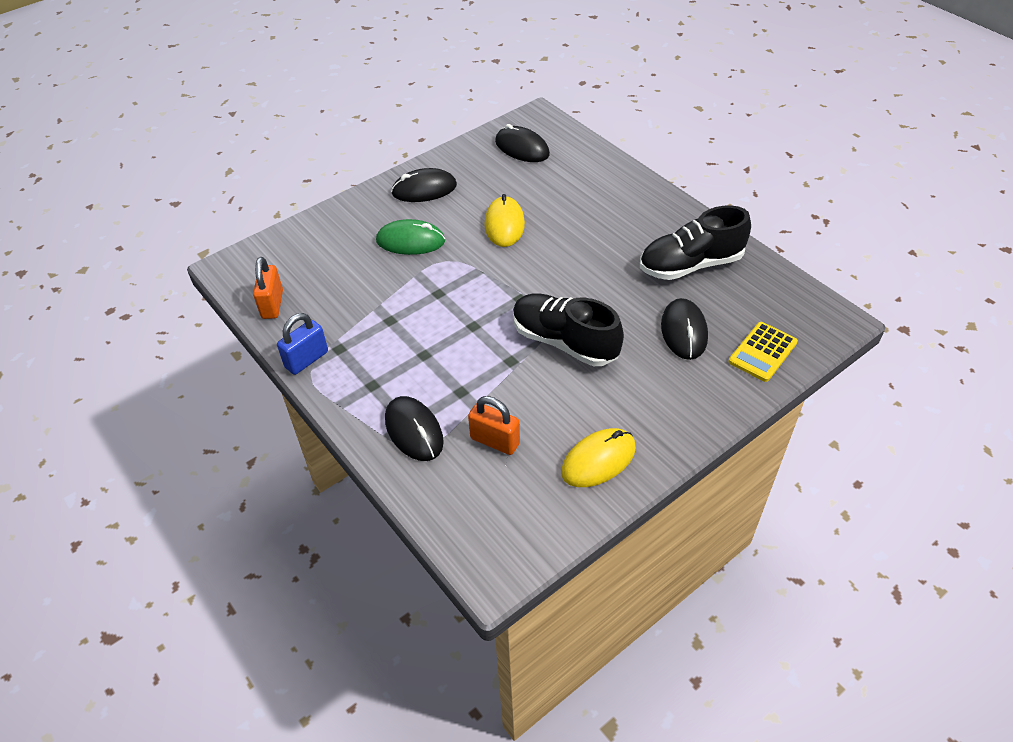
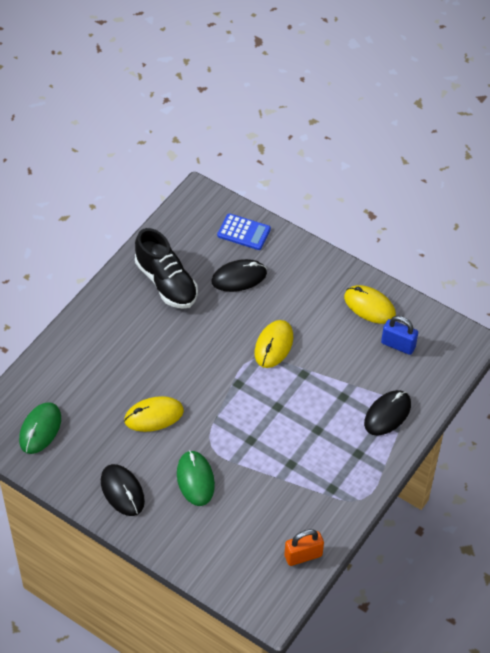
camera: 110 degrees left, 5 degrees up
(306, 359) = (350, 506): blue padlock -> blue padlock (398, 345)
(495, 441) = (377, 365): orange padlock -> none
(522, 148) = (40, 429): black mouse -> green mouse
(564, 342) = (273, 345): black shoe -> yellow mouse
(762, 352) = (244, 232): yellow calculator -> blue calculator

